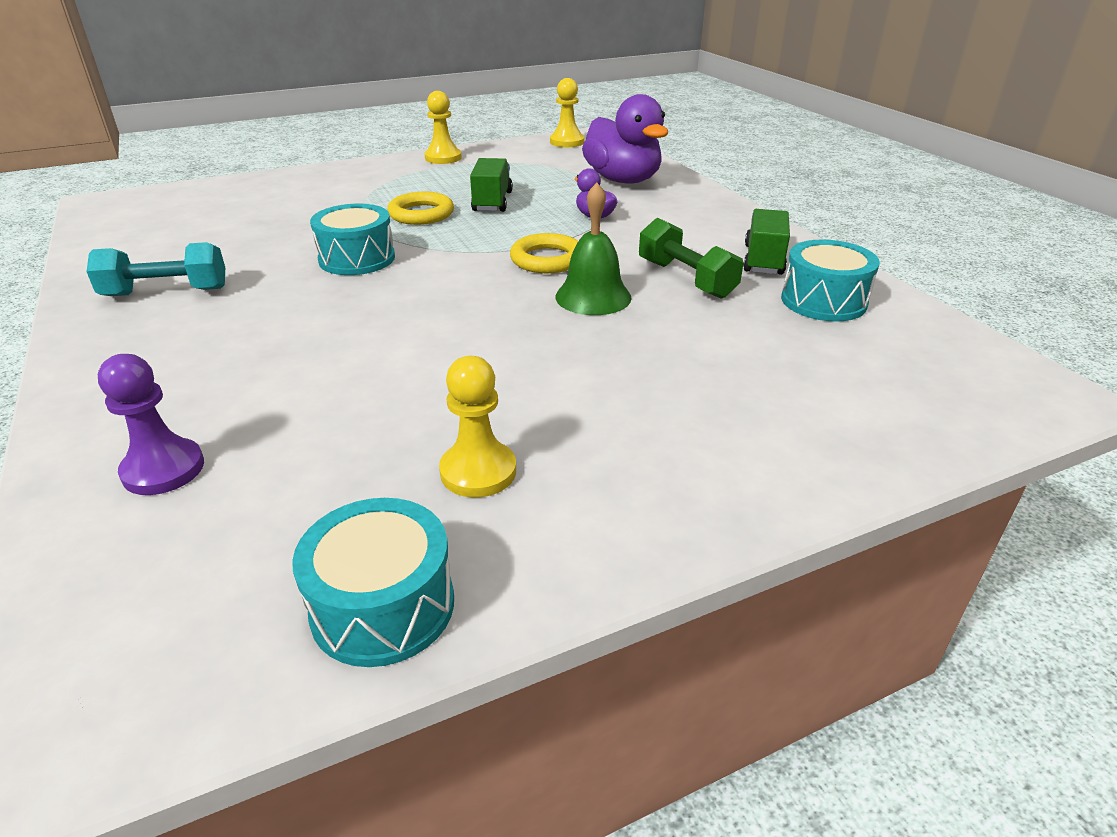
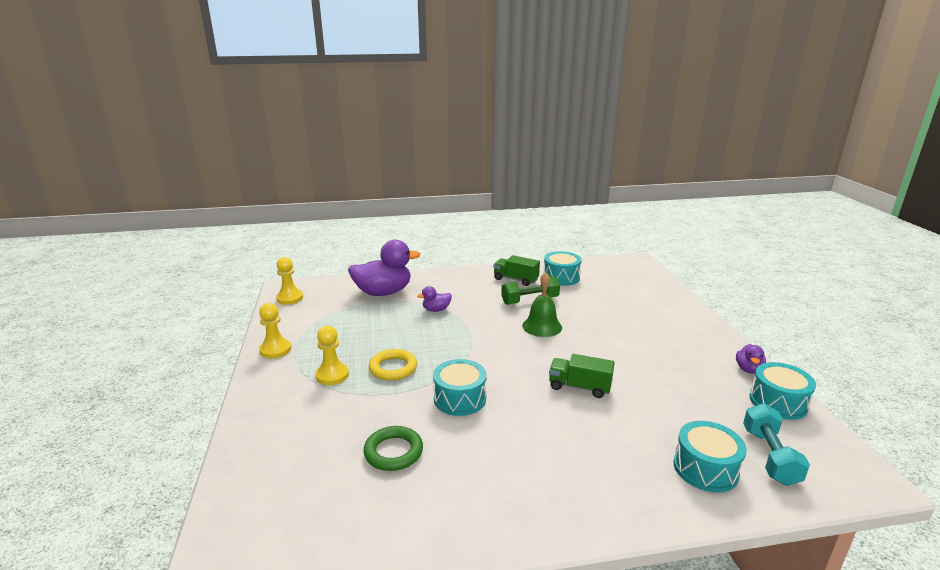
camera: 75 degrees left, 10 degrees down
(163, 469) = (705, 468): purple pawn -> turquoise drum
(166, 292) = (483, 491): turquoise dumbbell -> turquoise dumbbell (769, 456)
(248, 238) = (393, 452): none -> green ring
(478, 471) = (694, 374): yellow pawn -> yellow pawn (332, 375)
(492, 202) = (388, 339): green truck -> green truck (579, 387)
(530, 567) = (748, 369): none -> purple duck
(547, 259) = (491, 332): yellow ring -> none

